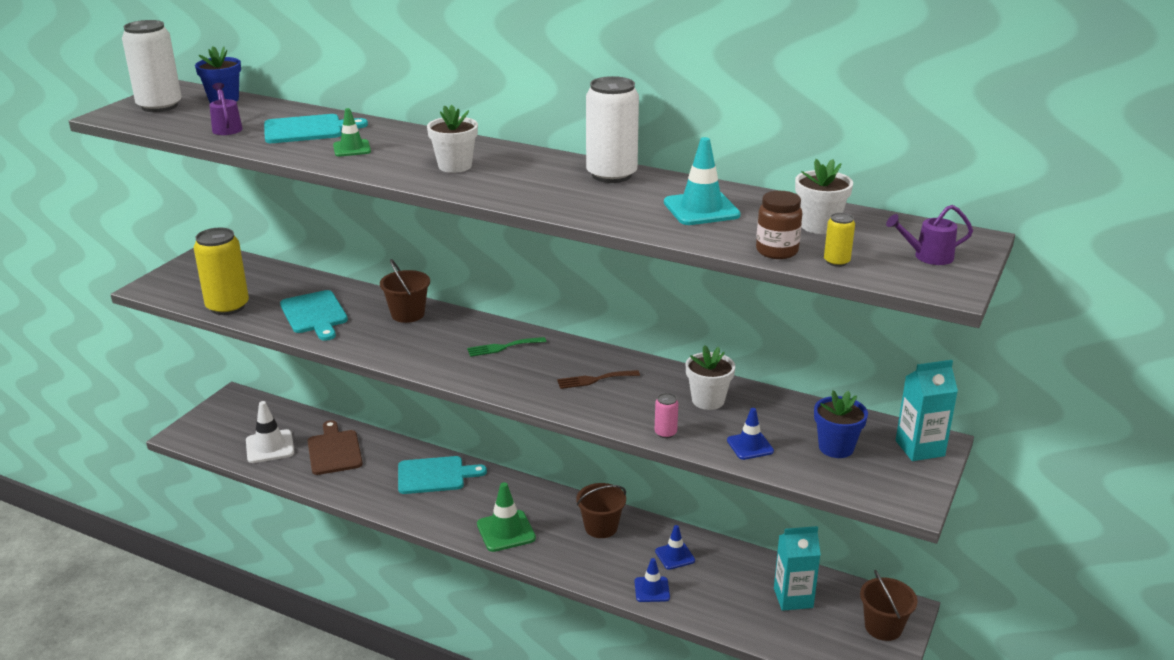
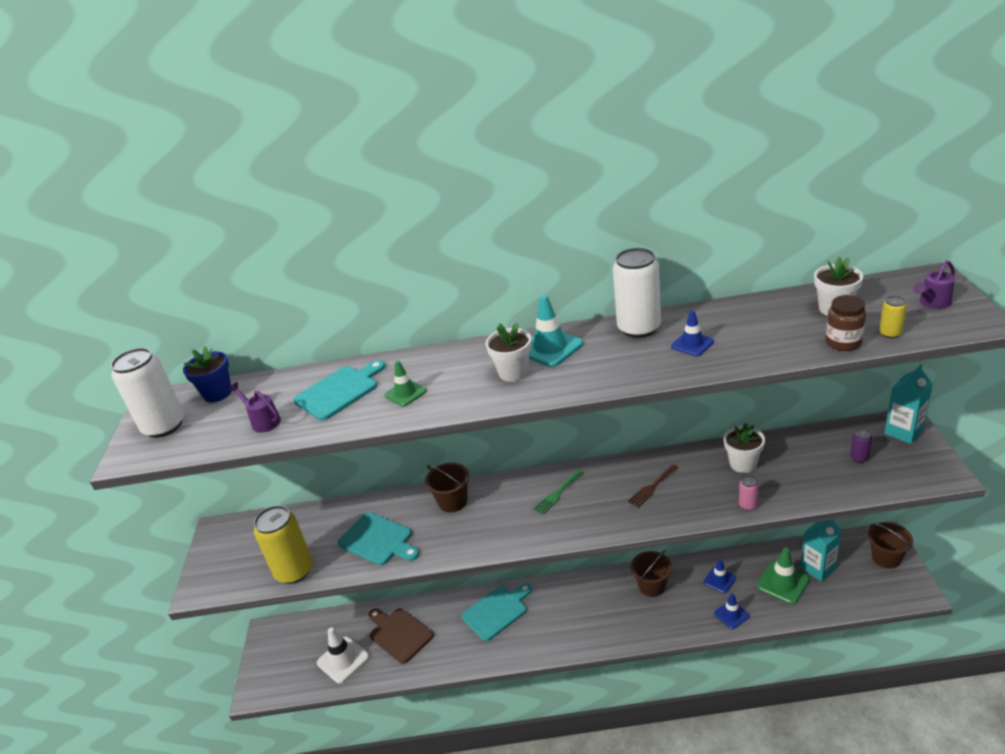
camera: 25 degrees left, 5 degrees up
(506, 531) = (593, 627): green traffic cone -> green traffic cone (783, 583)
(701, 209) = (743, 330): turquoise traffic cone -> turquoise traffic cone (550, 348)
(750, 446) = (810, 486): blue traffic cone -> blue traffic cone (692, 344)
(836, 447) = (859, 458): blue flower pot -> purple can

